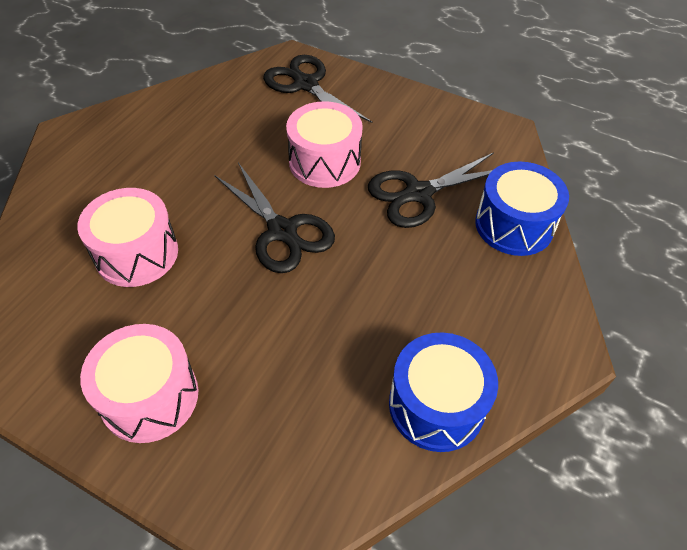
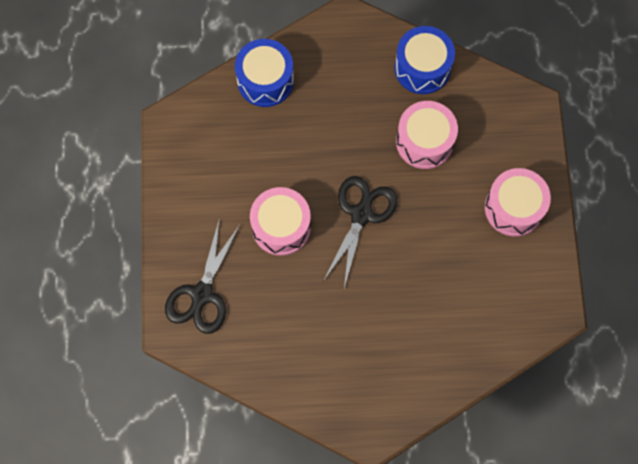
camera: 120 degrees left, 20 degrees up
(137, 253) = (436, 289): pink drum -> pink drum (424, 141)
(419, 193) = (273, 149): black scissors -> none

